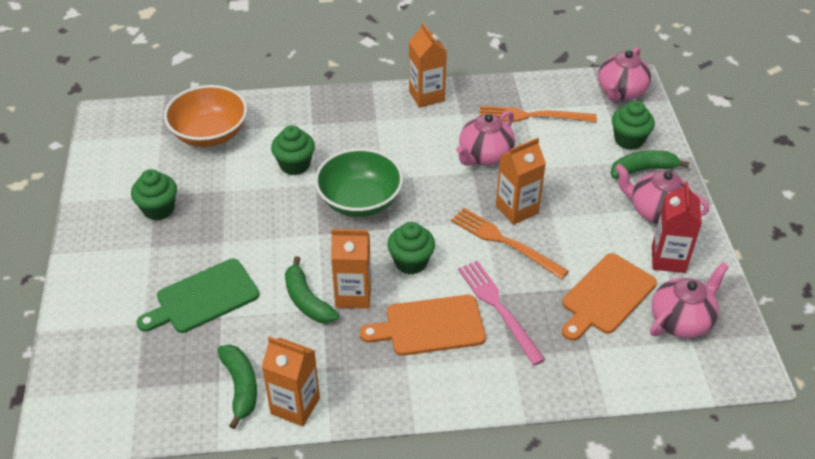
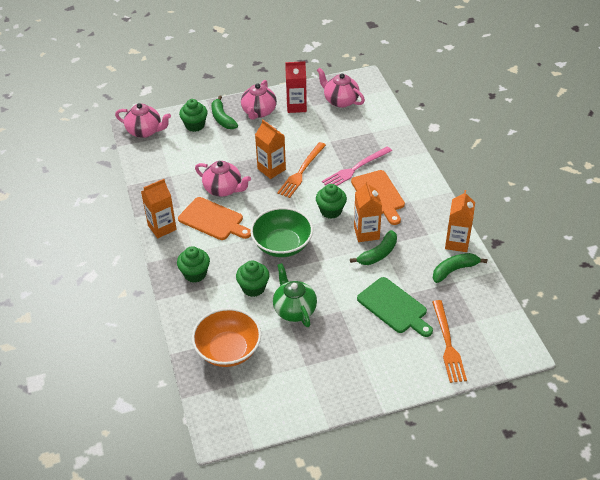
camera: 100 degrees left, 0 degrees up
(158, 209) = (320, 358): green cupcake -> green cupcake (195, 274)
(244, 197) = (294, 309): none -> green teapot
(532, 116) = (177, 170): orange fork -> orange fork (448, 344)
(606, 296) = (332, 128): orange cutting board -> orange cutting board (213, 220)

